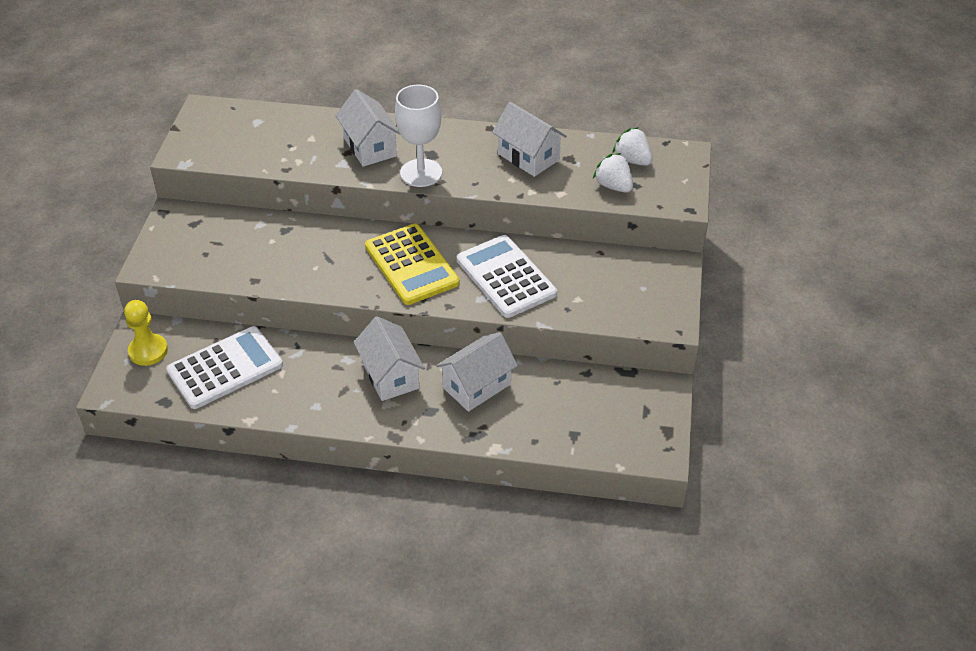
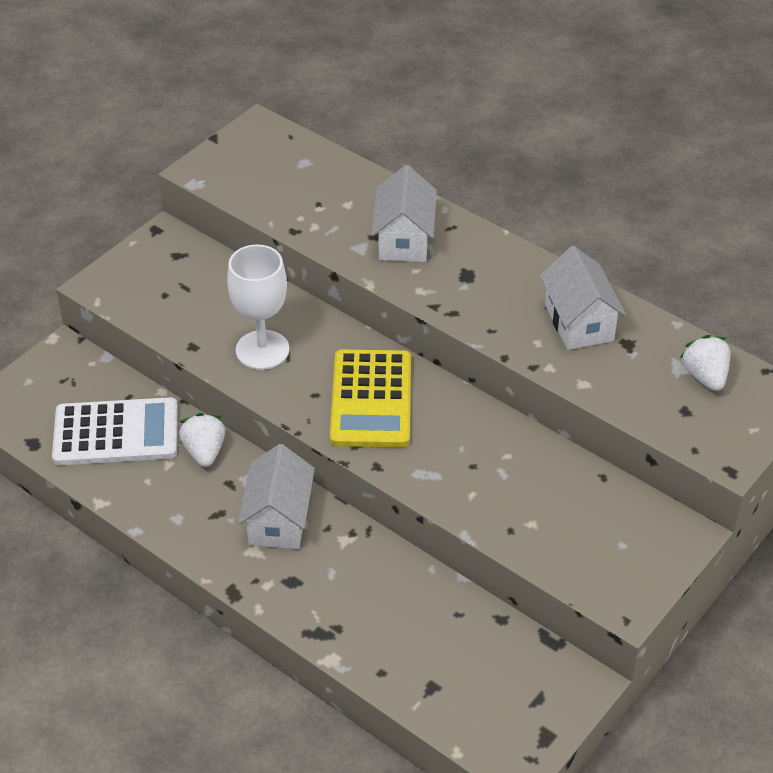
camera: 30 degrees right, 0 degrees up
(148, 351) = (55, 380): yellow pawn -> none
(421, 173) = (438, 293): white goblet -> white goblet (262, 350)
(476, 386) = (363, 576): white house -> none
(506, 277) = (467, 460): white calculator -> none
(613, 186) = (655, 401): white strawberry -> white strawberry (204, 452)

